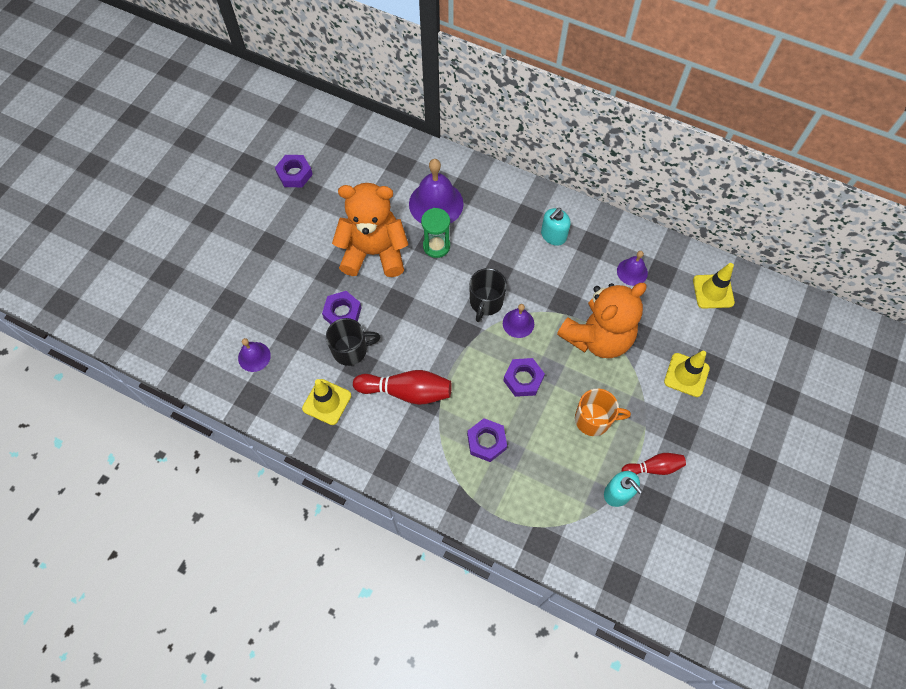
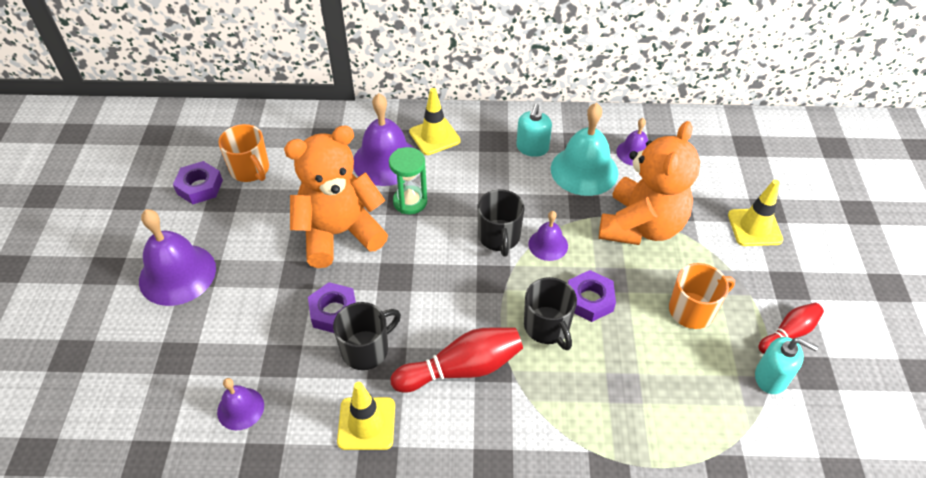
camera: 25 degrees left, 15 degrees down
(253, 240) = (177, 274): none -> purple bell
(335, 173) = (250, 170): none -> orange mug
(481, 387) = (547, 327): none -> black mug
(486, 442) = (590, 385): purple nut -> none
(582, 271) = (584, 170): none -> turquoise bell
(713, 291) = (724, 142): yellow traffic cone -> yellow traffic cone (434, 136)

